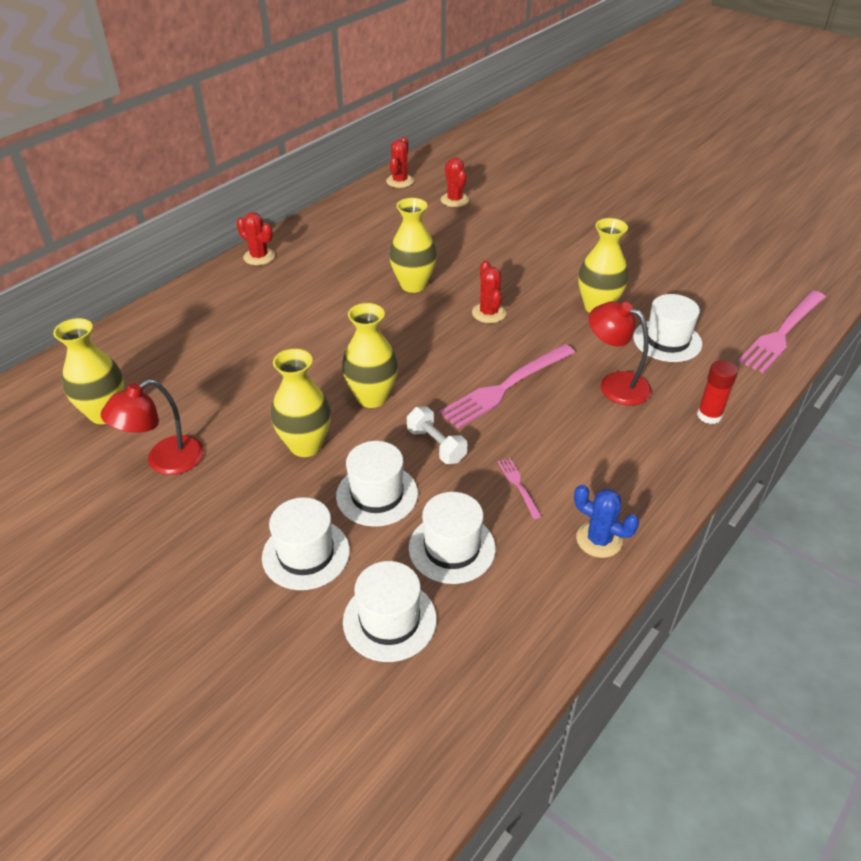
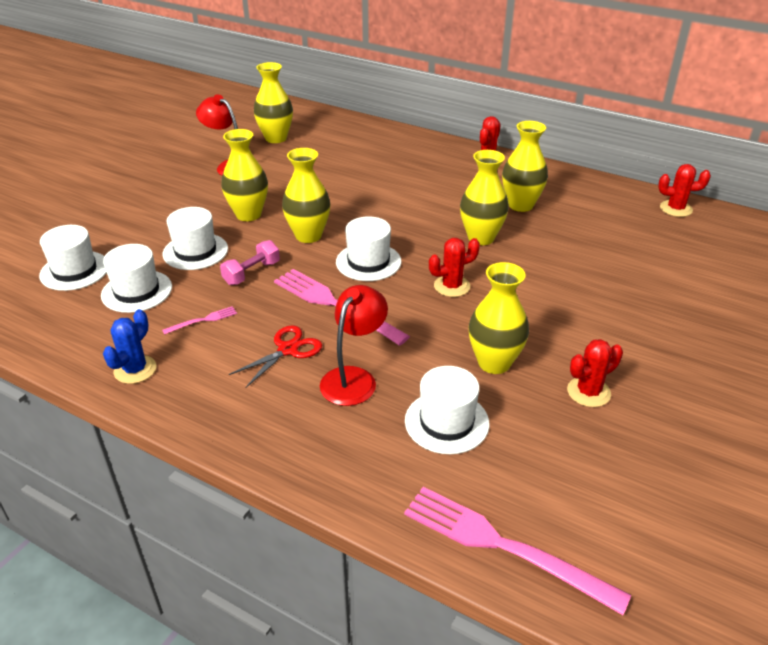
camera: 80 degrees right, 5 degrees down
(306, 554) = (140, 230): white hat -> white hat (368, 262)
(363, 253) = (520, 205): none -> yellow vase
(436, 445) = (252, 273): white dumbbell -> pink dumbbell
(454, 200) = (663, 246): red cactus -> red cactus (588, 392)
(573, 423) = (288, 350): none -> red scissors
(709, 415) = (312, 454): red glue stick -> none

